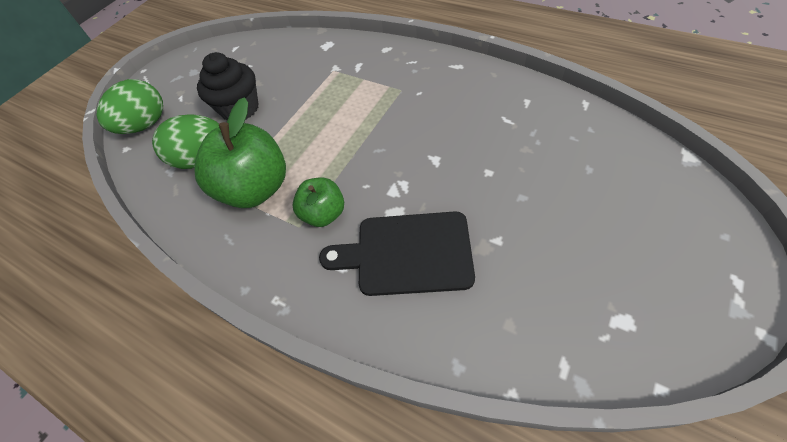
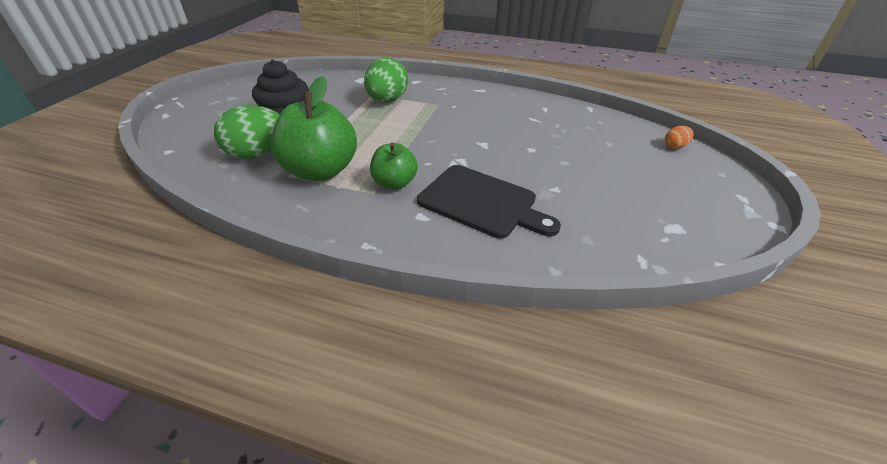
camera: 20 degrees left, 15 degrees down
(145, 125) = (187, 134): green egg -> green egg (387, 100)
(407, 253) = (481, 202): black cutting board -> black cutting board turned 135 degrees counterclockwise
(676, 181) = (675, 146): none -> orange egg

